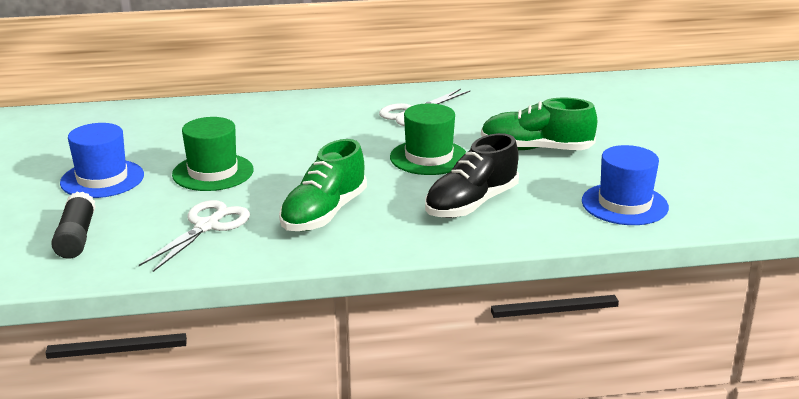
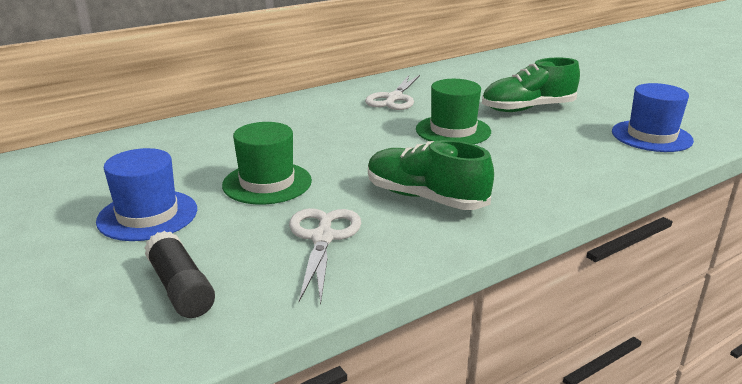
camera: 25 degrees left, 0 degrees up
(324, 214) = (425, 198): green shoe -> green shoe turned 120 degrees clockwise
(471, 204) = (540, 161): black shoe -> none

